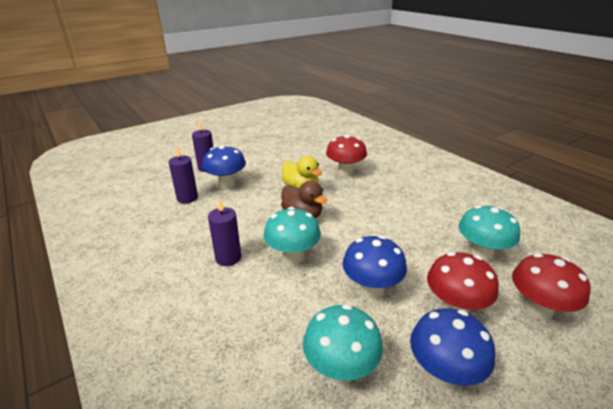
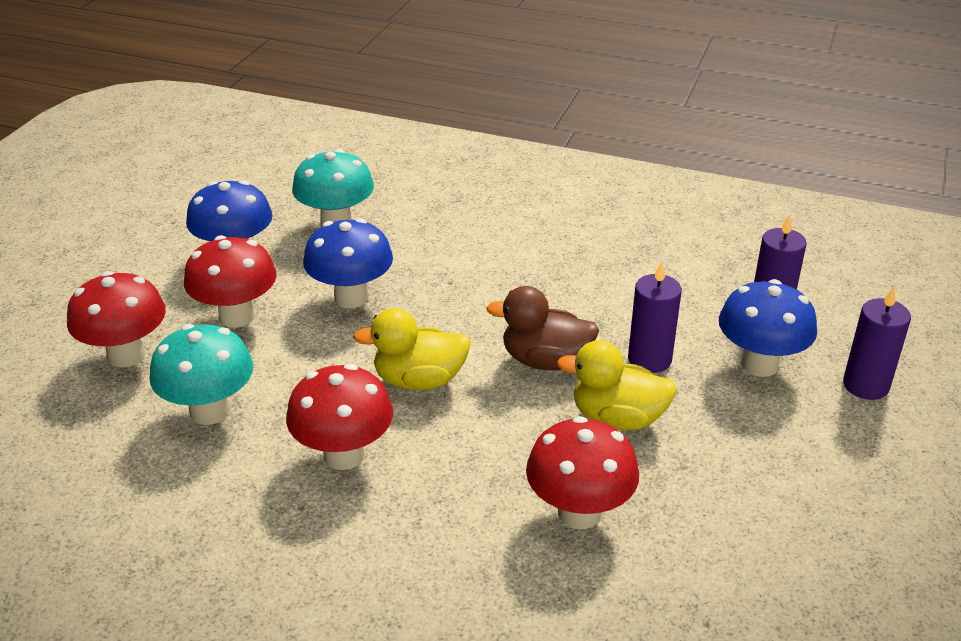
camera: 145 degrees right, 5 degrees up
(228, 258) = (566, 260): purple candle -> purple candle (649, 359)
(293, 257) = (486, 294): turquoise mushroom -> none
(366, 229) = (419, 380): none -> yellow duck
(419, 214) = (344, 455): none -> red mushroom

